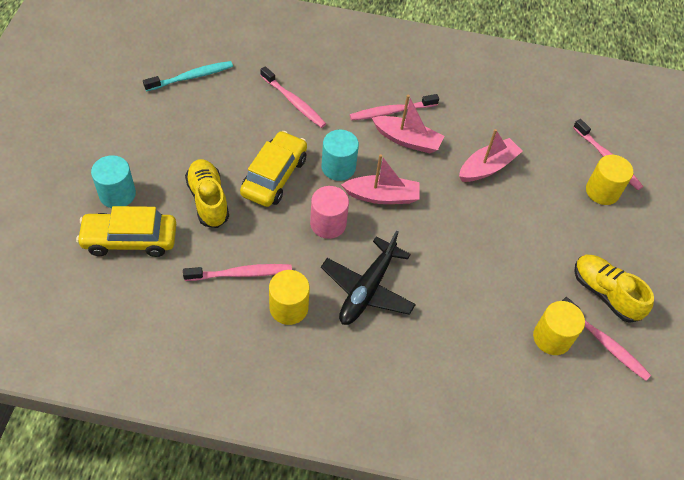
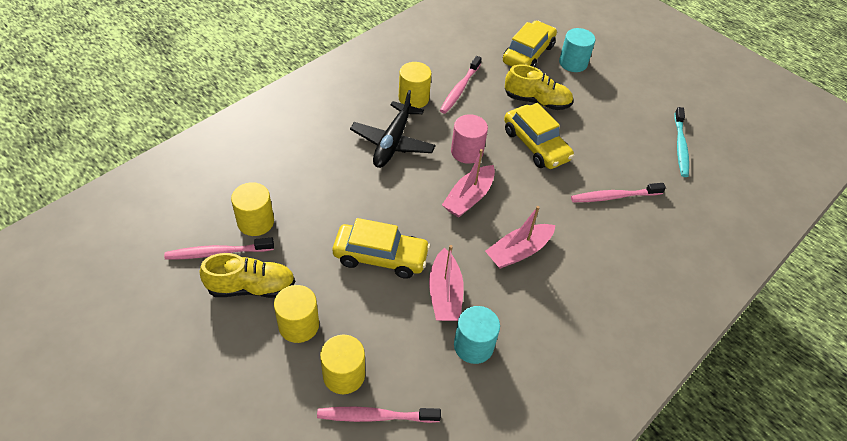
camera: 125 degrees right, 5 degrees down
(338, 167) = (519, 187): turquoise cylinder -> turquoise cylinder (473, 346)
(367, 289) = (392, 142): black plane -> black plane turned 135 degrees counterclockwise
(391, 111) = (562, 261): pink toothbrush -> none
(496, 224) = (380, 257): none -> yellow car
(599, 241) = (299, 325): none -> yellow cylinder

